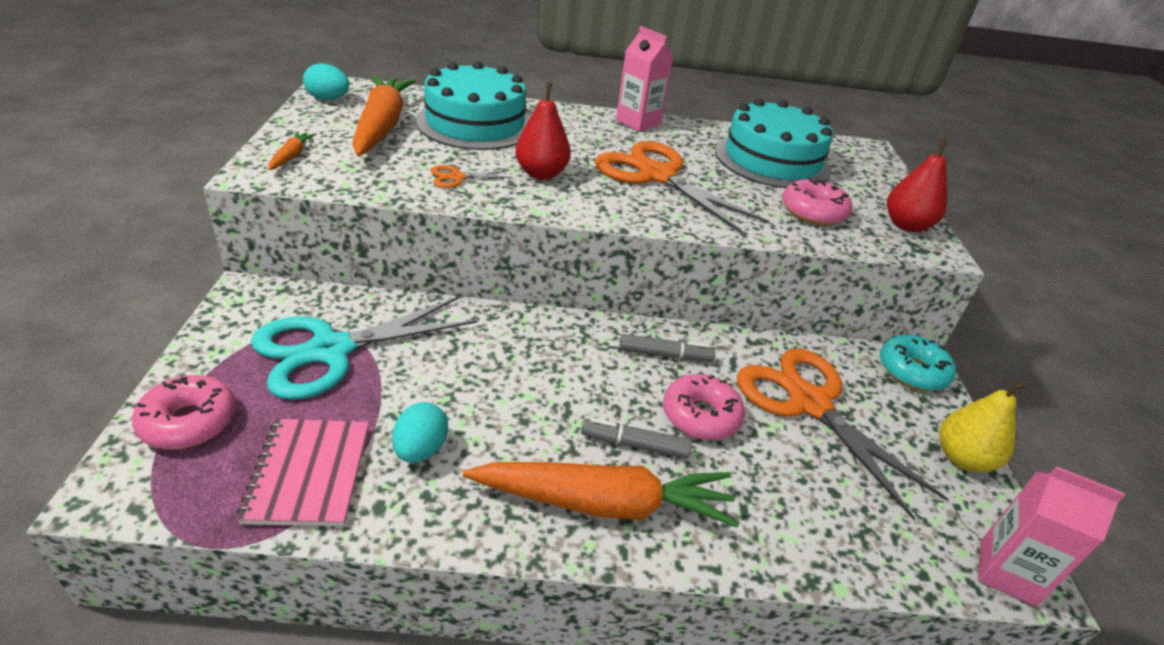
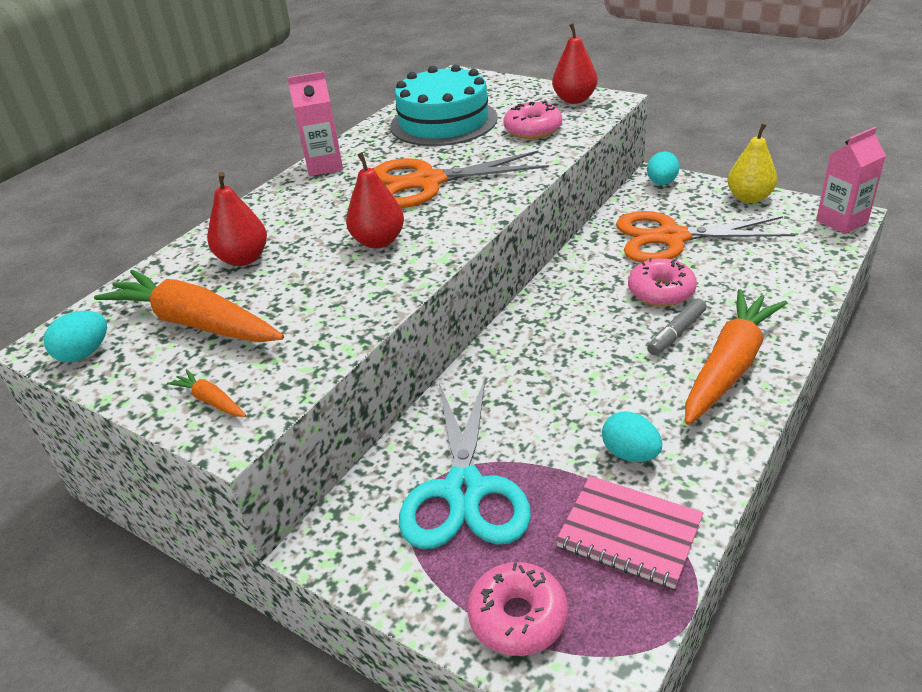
camera: 50 degrees left, 0 degrees up
(457, 177) = (348, 292): orange scissors -> none
(475, 123) = (243, 259): turquoise cake -> red pear
(664, 355) = (584, 286): grey marker -> none
(912, 371) = (661, 183): turquoise donut -> turquoise egg

